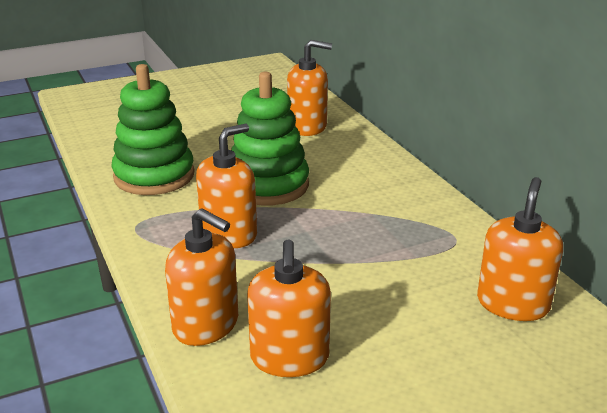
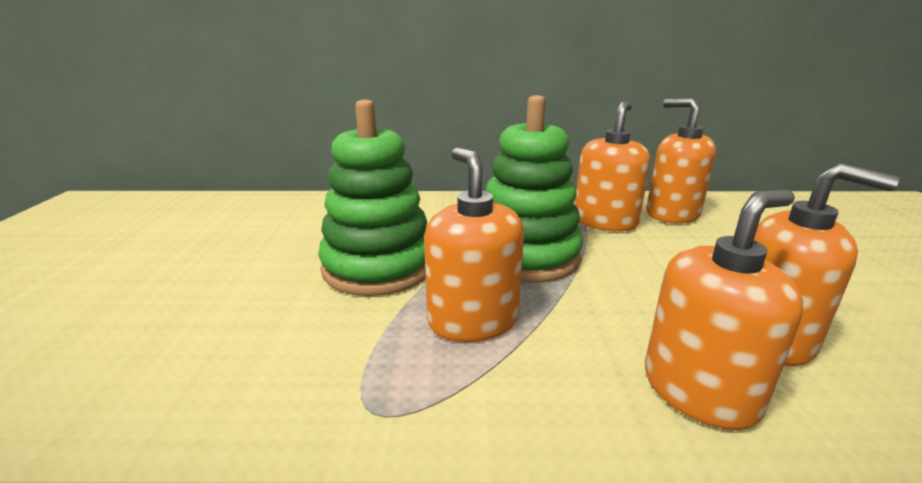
camera: 65 degrees left, 5 degrees down
(154, 176) = (228, 354): green stacking toy -> green stacking toy (526, 256)
(307, 127) = (277, 217): orange soap dispenser -> orange soap dispenser (605, 221)

